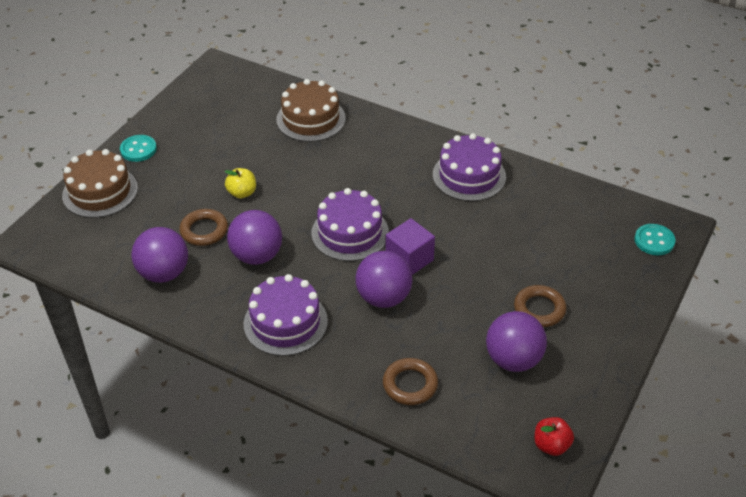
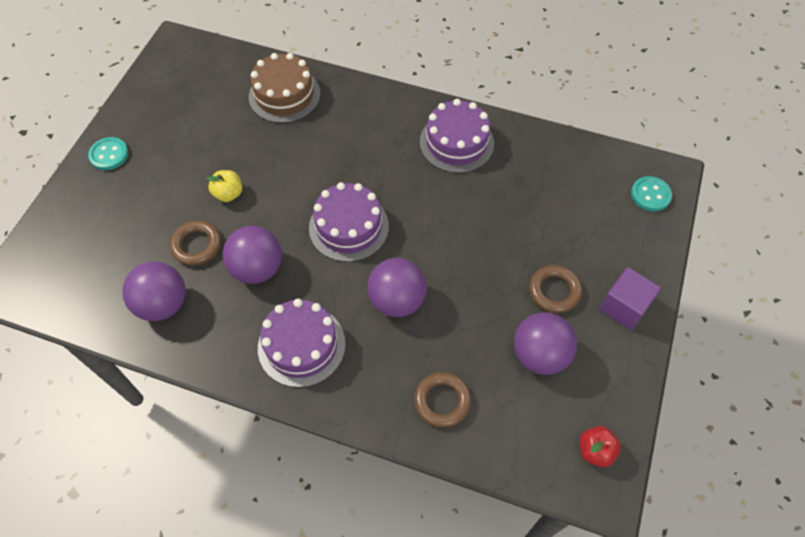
camera: 10 degrees left, 15 degrees up
(100, 191) = (76, 212): brown cake -> none
(409, 259) = (414, 250): purple cube -> purple cube (624, 307)

